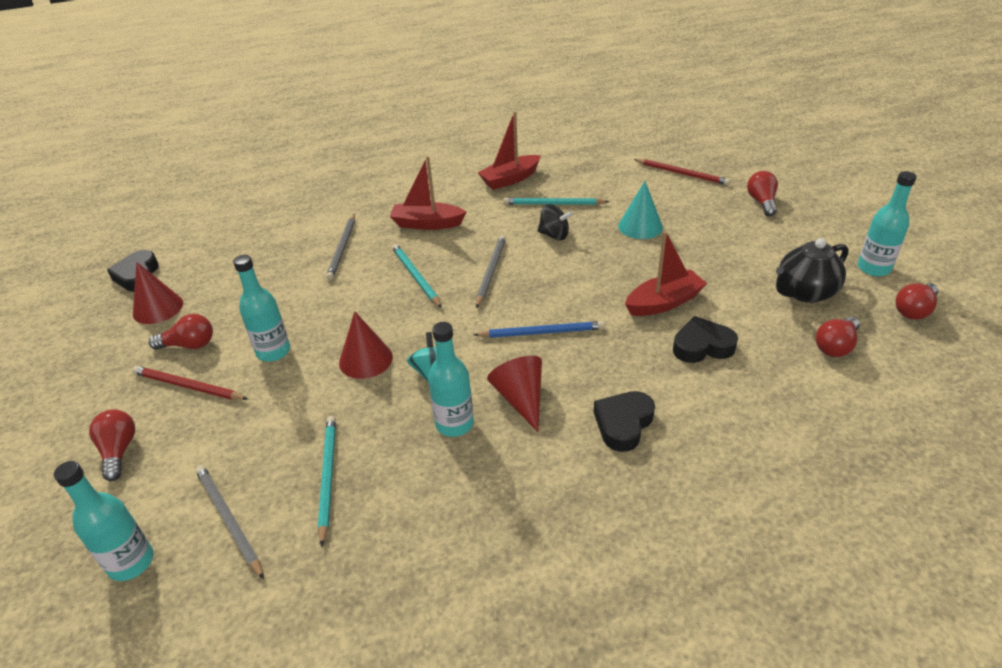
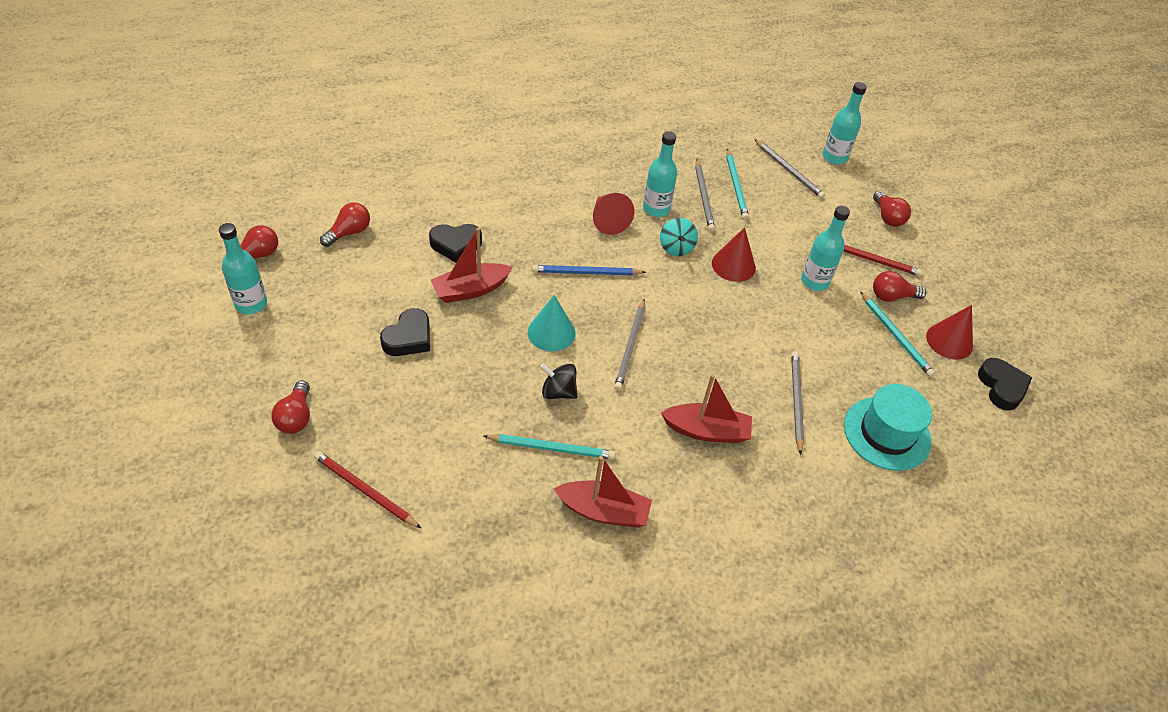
camera: 175 degrees right, 10 degrees up
(272, 236) = (887, 433): none -> turquoise hat
(382, 451) = (704, 197): none -> grey pencil
(415, 276) = (707, 350): turquoise pencil -> turquoise pencil (895, 336)
(510, 179) = (603, 511): red boat -> red boat turned 45 degrees clockwise
(623, 424) = (537, 196): black heart -> black heart (408, 338)
(640, 226) = (457, 393): turquoise cone -> turquoise cone (551, 332)
(804, 292) = (337, 285): black teapot -> none

